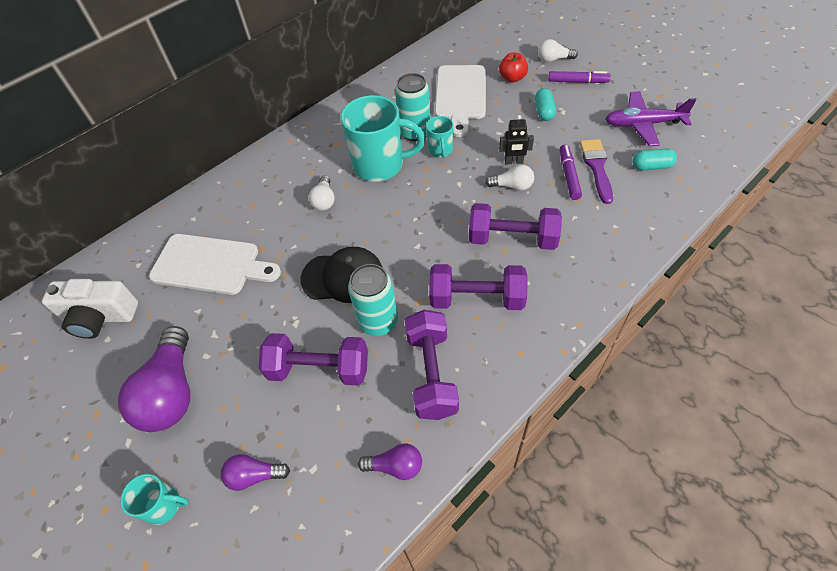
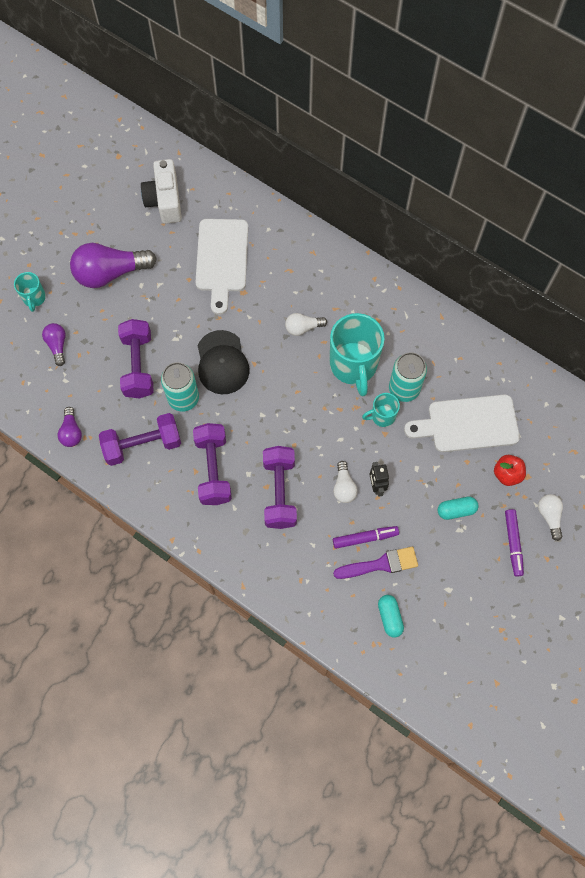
camera: 75 degrees right, 15 degrees up
(643, 124) = (452, 611): purple plane -> none

